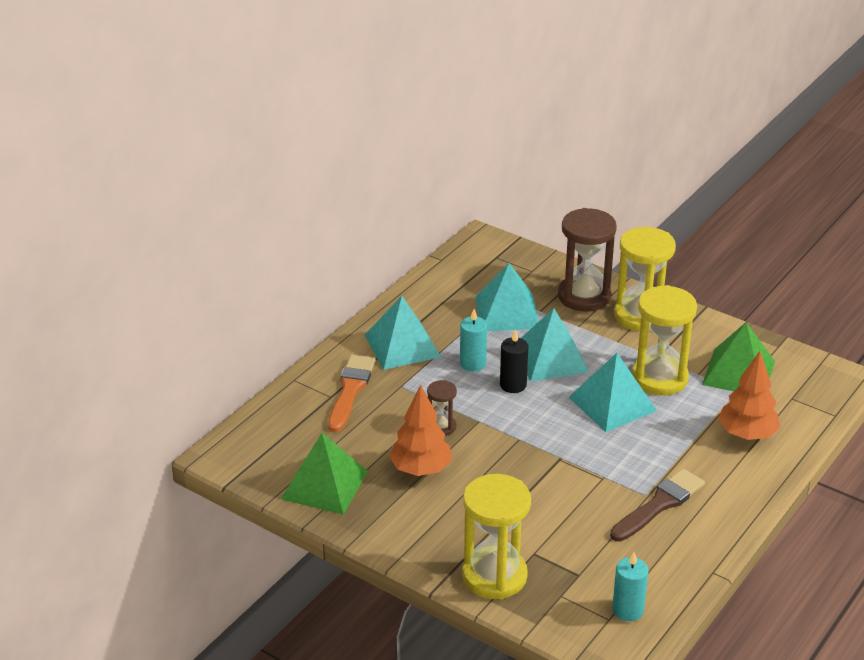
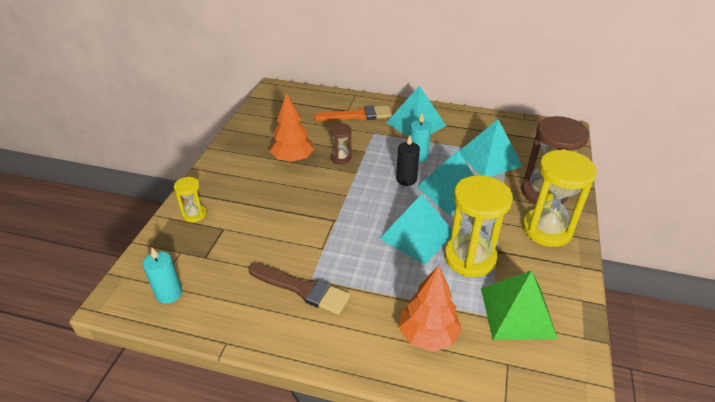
camera: 70 degrees right, 5 degrees up
(324, 485) = (263, 127): green pyramid -> none
(494, 576) = (194, 214): yellow hourglass -> yellow hourglass, size x0.50

